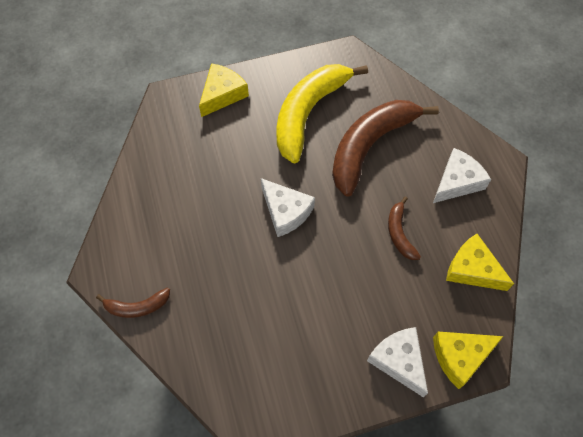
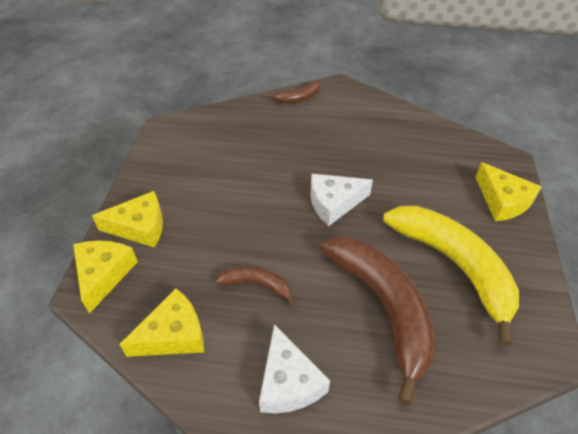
camera: 115 degrees right, 15 degrees down
(137, 306) = (299, 97): brown banana -> brown banana turned 135 degrees counterclockwise
(399, 361) = (140, 227): white cheese -> yellow cheese

